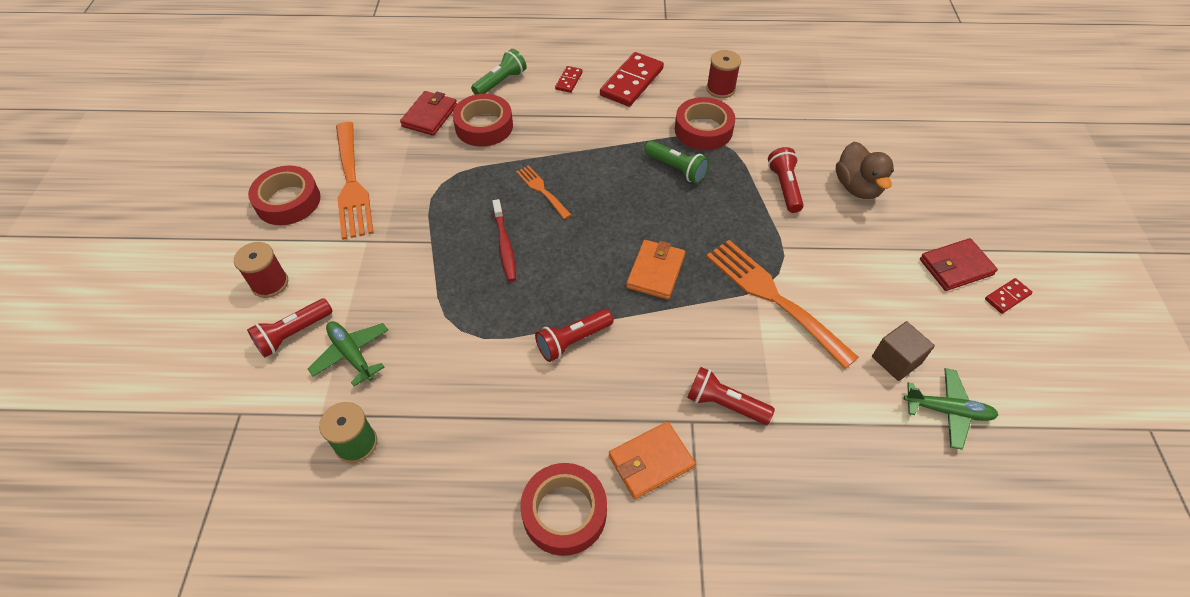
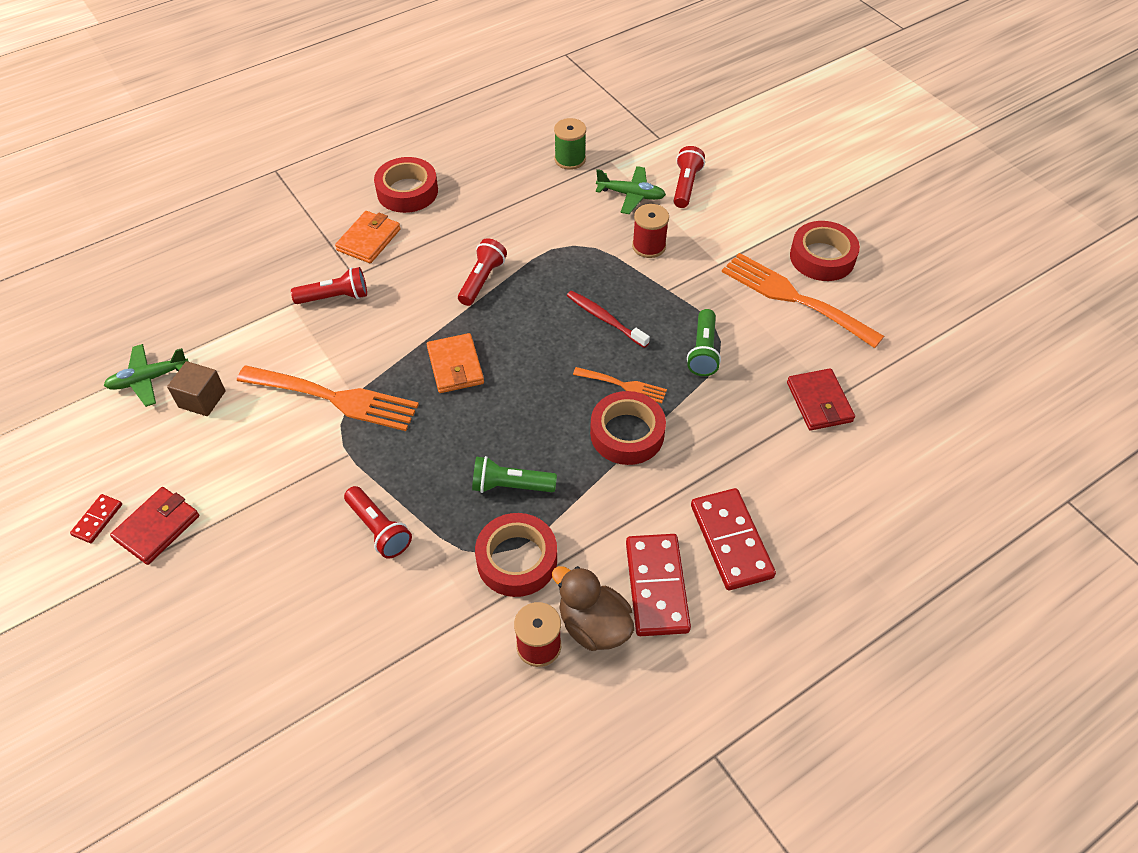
camera: 145 degrees right, 0 degrees up
(270, 283) = (746, 202): red spool -> red spool (649, 246)
(484, 126) = (753, 422): red tape -> red tape (627, 433)
(500, 82) = (802, 490): green flashlight -> green flashlight (703, 351)
(569, 81) = (731, 541): red domino -> red domino, size x2.03
(857, 187) = (294, 577): brown duck -> brown duck (593, 625)

